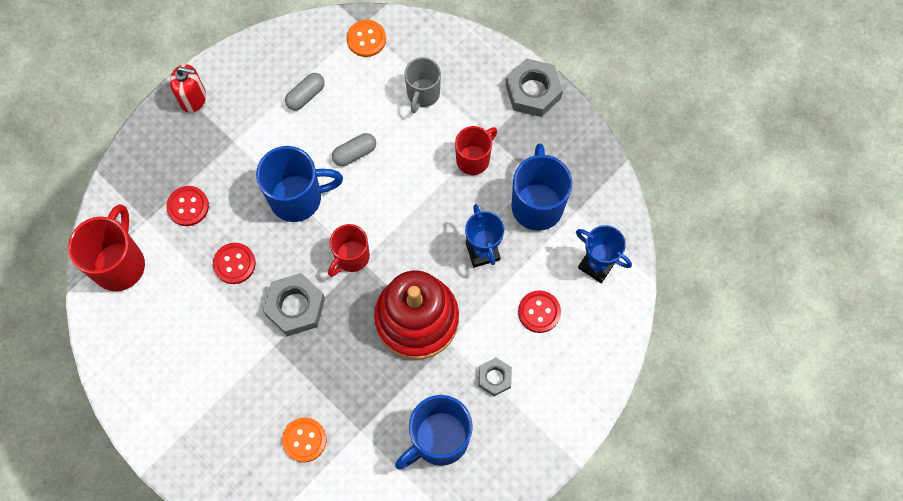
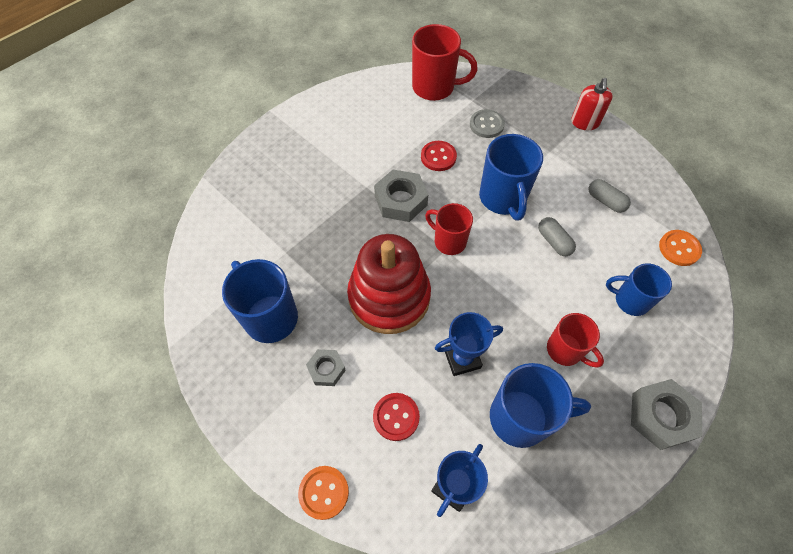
camera: 90 degrees right, 10 degrees down
(188, 206) = (486, 125): red button -> grey button
(304, 440) = (282, 211): orange button -> orange button (324, 492)
(423, 94) = (630, 300): grey mug -> blue mug

